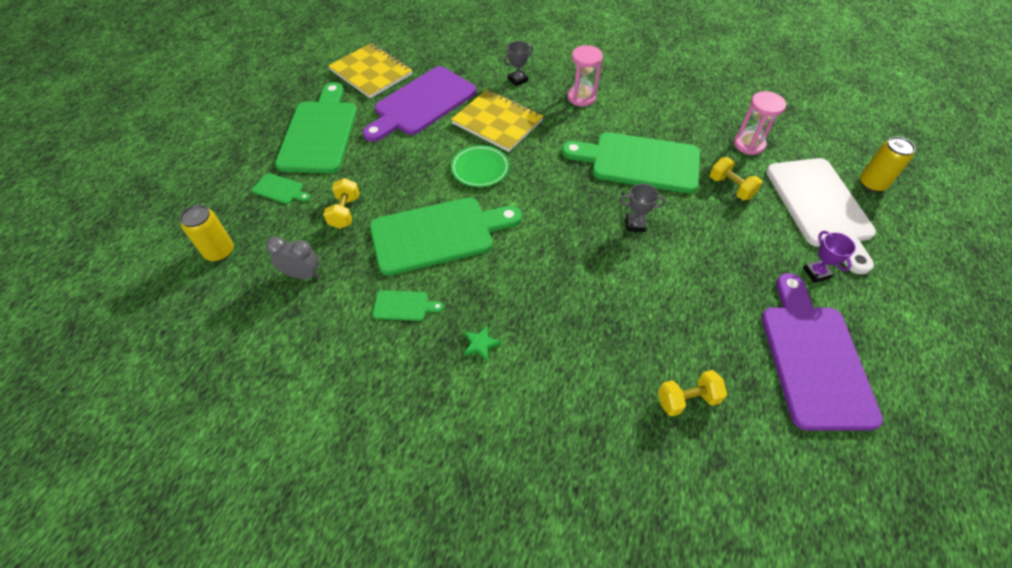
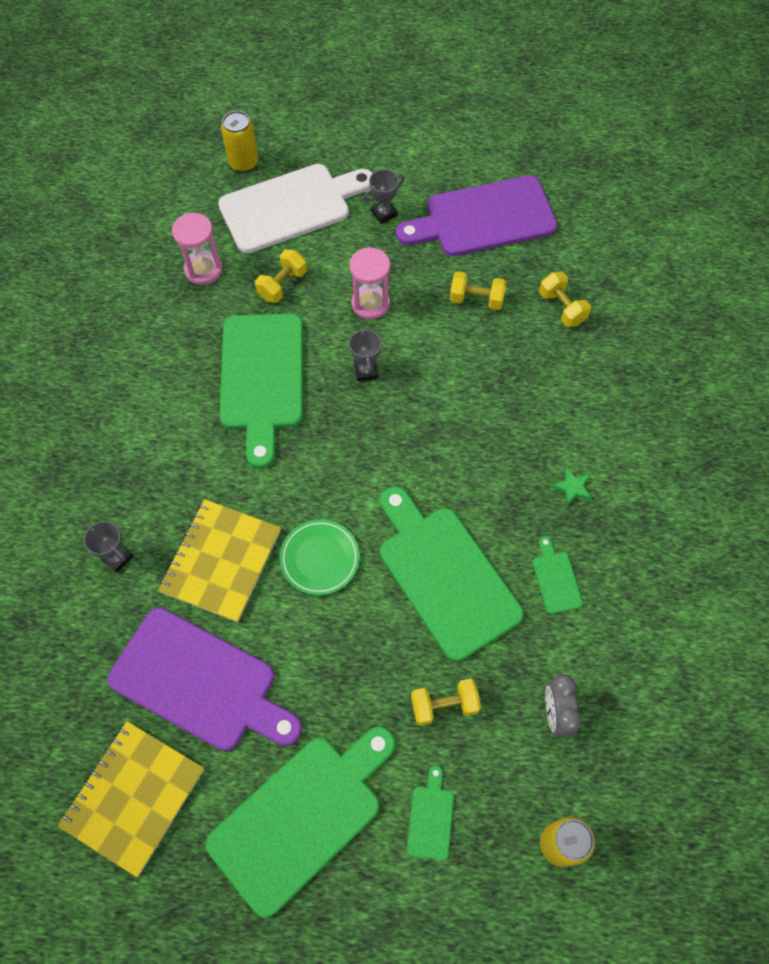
camera: 105 degrees left, 10 degrees up
(319, 133) = (301, 817): green cutting board -> green cutting board turned 150 degrees clockwise
(581, 97) = (145, 463): pink hourglass -> pink hourglass (370, 304)
(704, 323) = (476, 299): none -> yellow dumbbell
(816, 273) = (384, 213): purple trophy -> grey trophy

